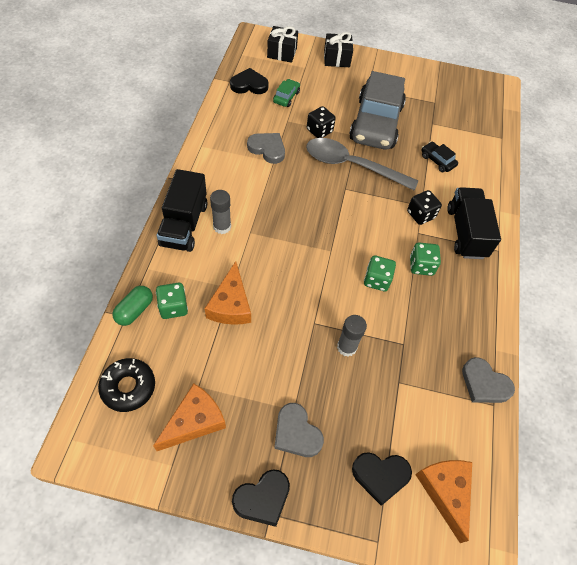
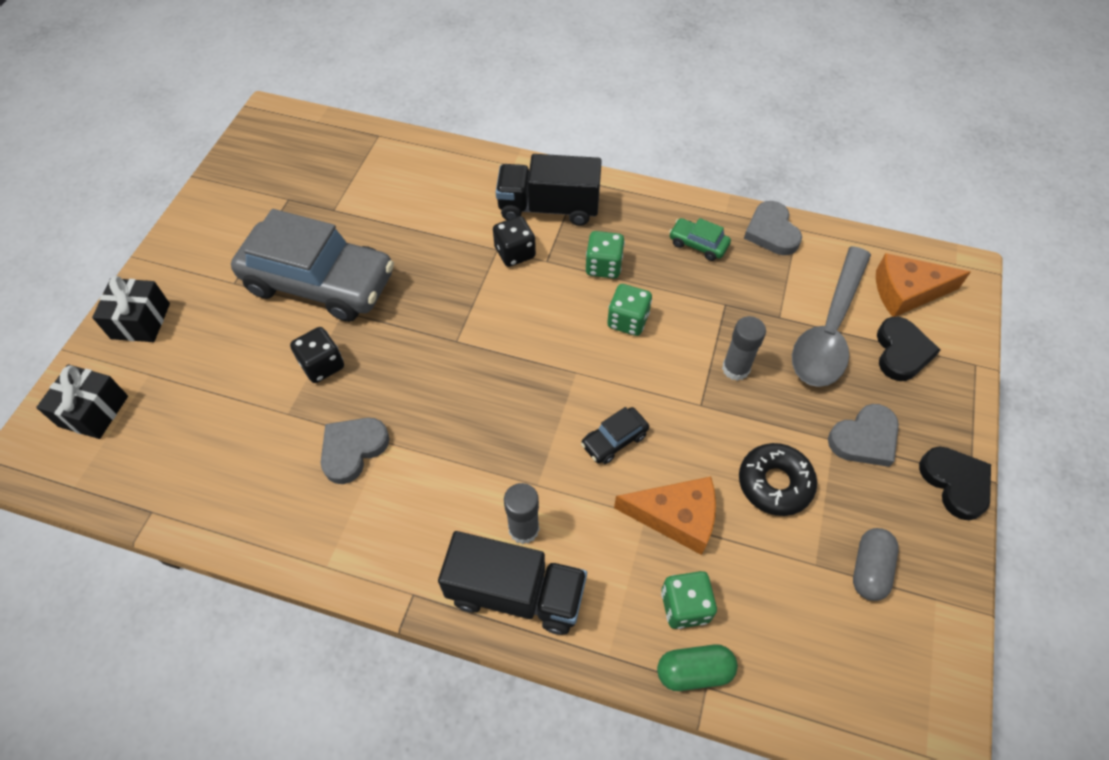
camera: 80 degrees left, 0 degrees up
(128, 387) = (830, 671): black donut -> black donut (774, 483)
(135, 310) = (694, 671): green capsule -> green capsule turned 45 degrees counterclockwise
(194, 421) = (869, 569): orange cheese -> grey capsule
(249, 85) = (173, 475): black heart -> none
(286, 97) = (224, 411): green car -> green car (698, 244)
(352, 165) = (409, 326): grey spoon -> grey spoon (829, 330)
(437, 161) = (413, 216): black car -> black car (614, 440)
(484, 384) = (771, 232): grey heart -> grey heart turned 120 degrees clockwise

